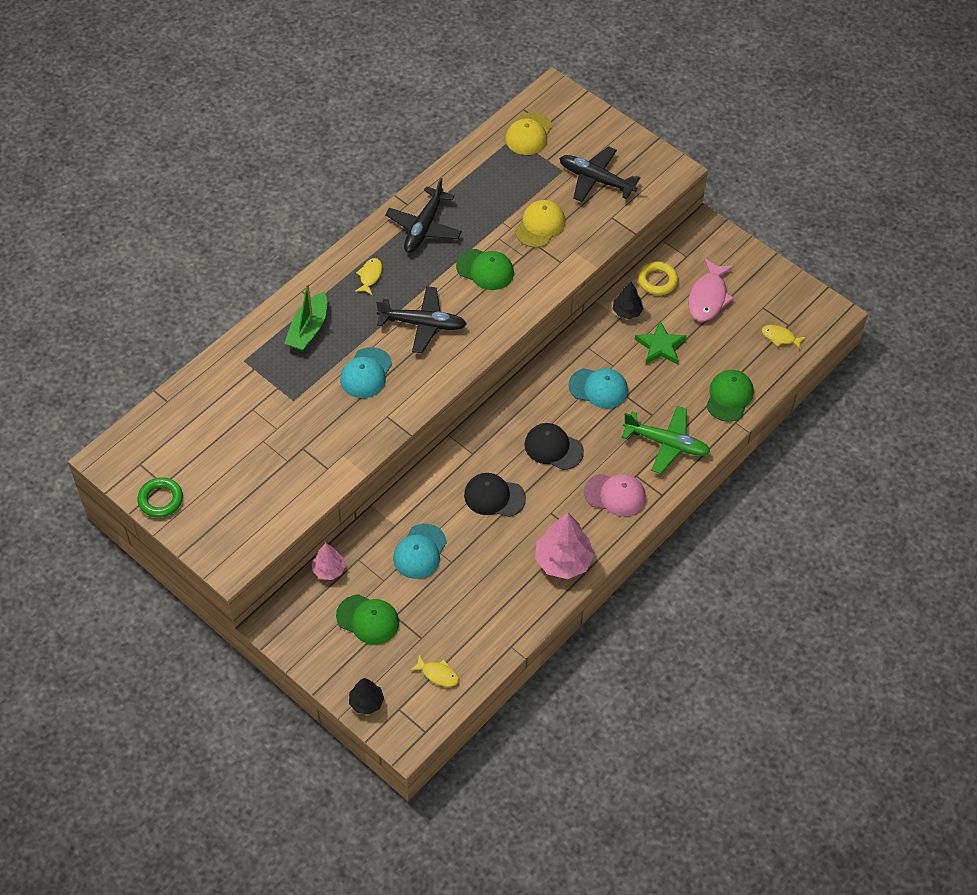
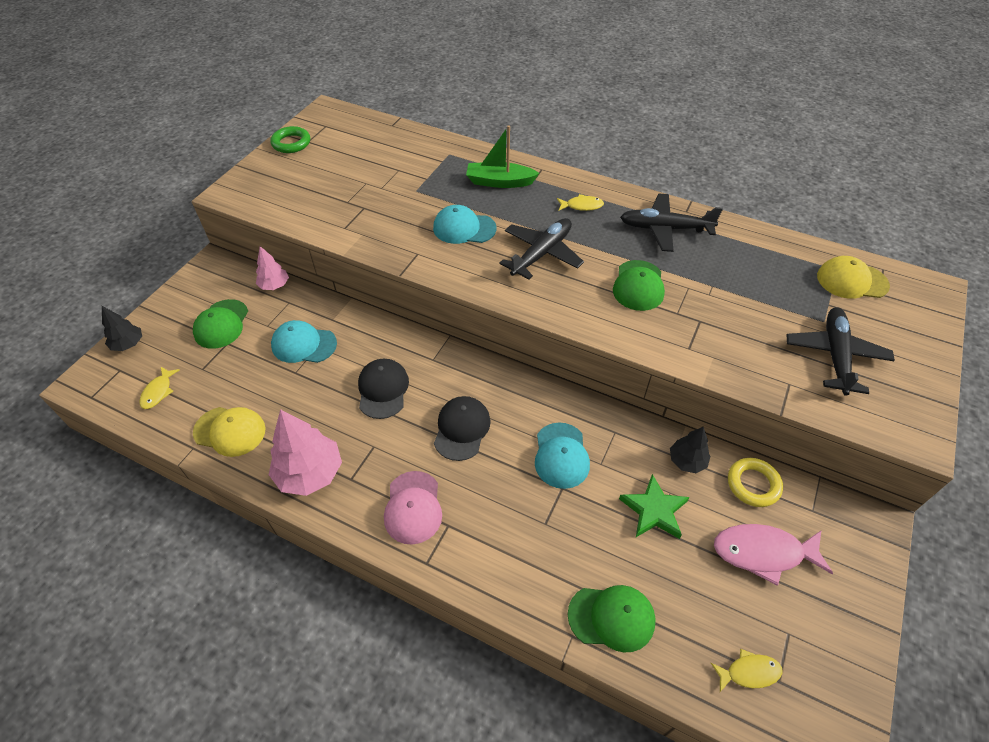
camera: 75 degrees right, 5 degrees down
(422, 324) = (541, 254): black plane -> black plane turned 135 degrees counterclockwise
(540, 225) = (729, 318): yellow cap -> yellow cap (230, 431)
(666, 443) = (507, 550): green plane -> none
(780, 337) = (749, 672): yellow fish -> yellow fish turned 75 degrees clockwise

